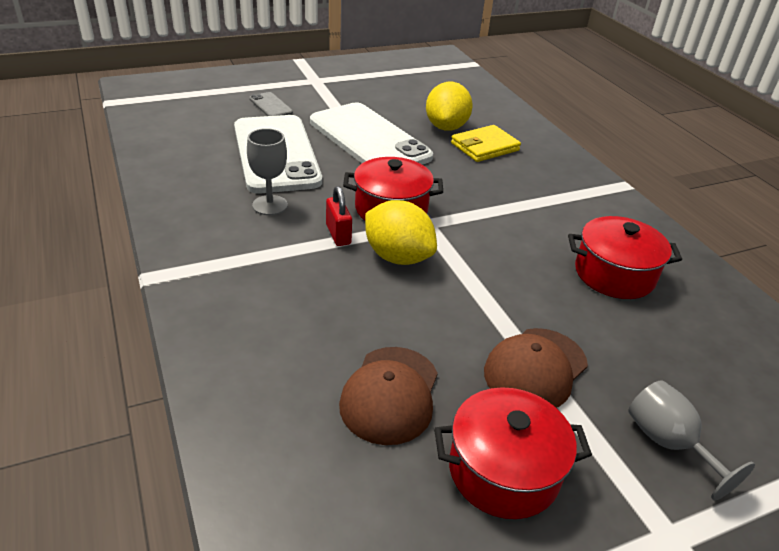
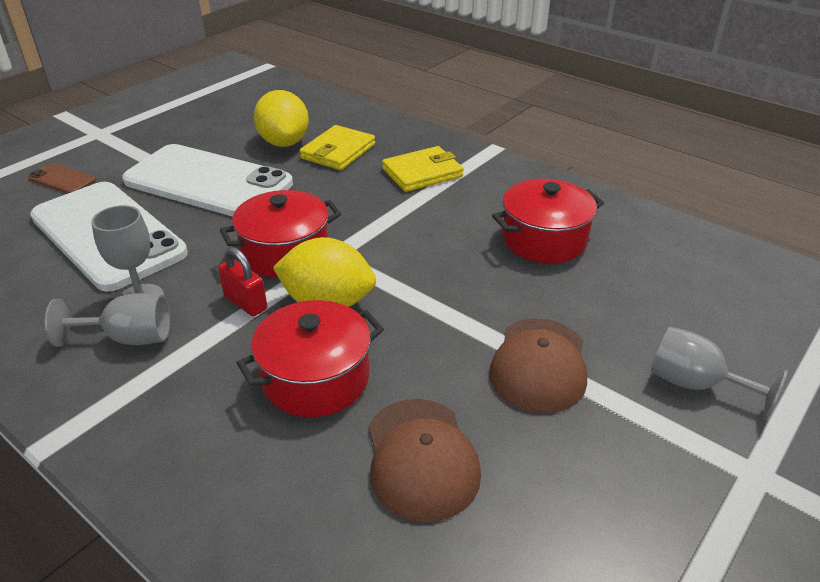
camera: 25 degrees left, 0 degrees up
(245, 229) = (129, 338): none -> grey goblet
(270, 106) = (62, 179): grey phone -> brown phone
(503, 470) = (580, 483): red pot -> red pot (316, 378)
(544, 185) = (422, 173): none -> yellow wallet

